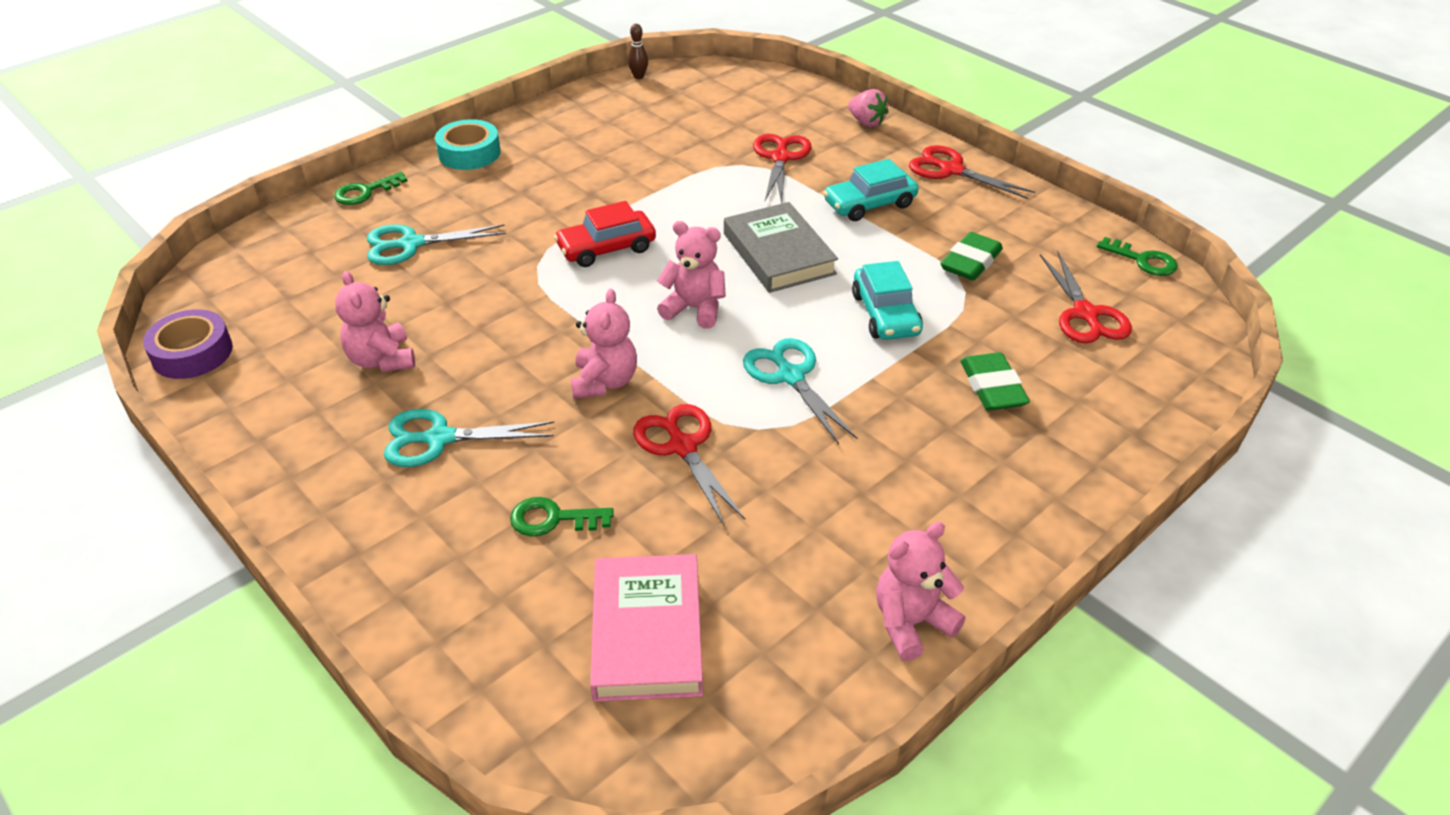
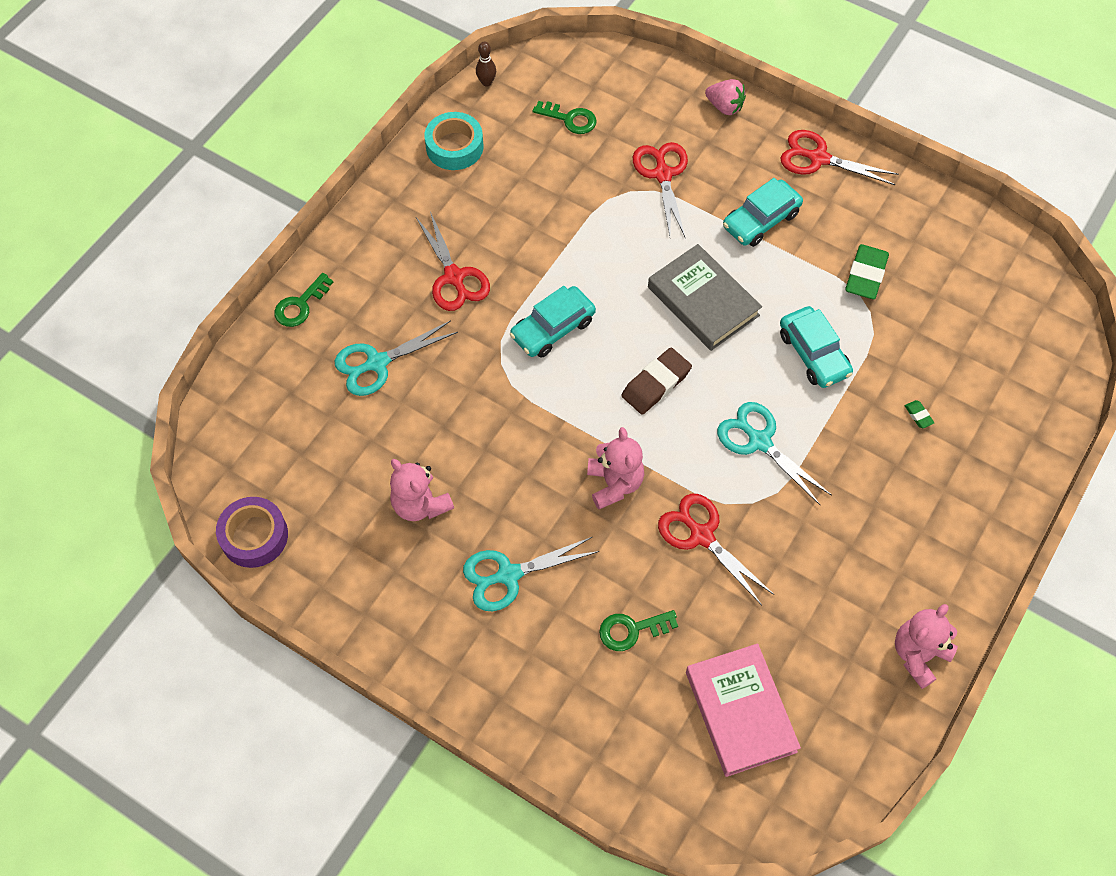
camera: 15 degrees left, 20 degrees up
(469, 153) = (372, 230): turquoise tape -> turquoise tape (454, 147)
(606, 248) = (553, 328): red car -> turquoise car
(694, 309) = (656, 384): pink teddy bear -> brown eraser
(992, 387) = (918, 415): green eraser -> green eraser, size x0.45
(1085, 314) = (971, 316): red scissors -> red scissors (454, 277)
(1143, 260) = (1004, 240): green key -> green key (570, 119)

